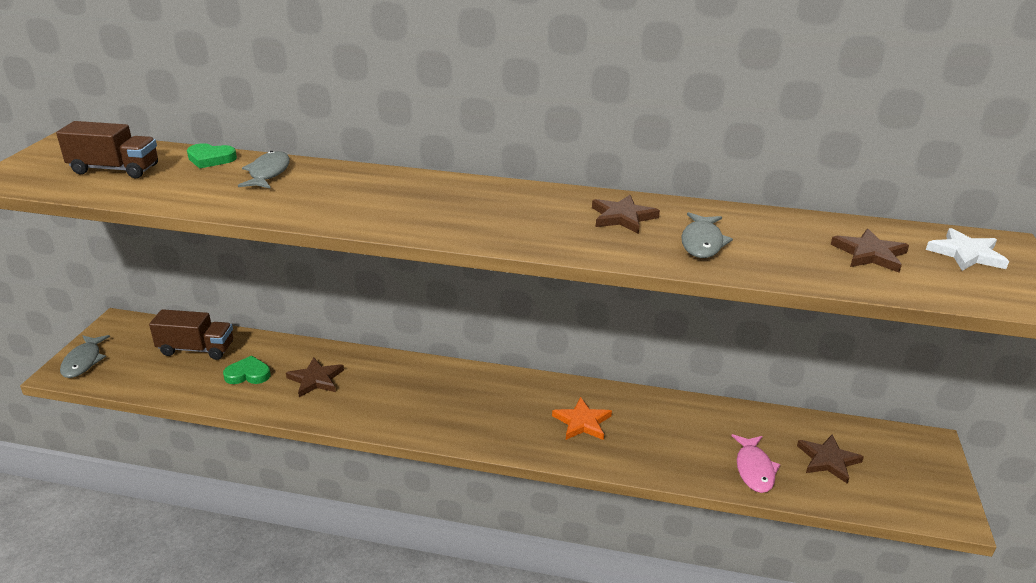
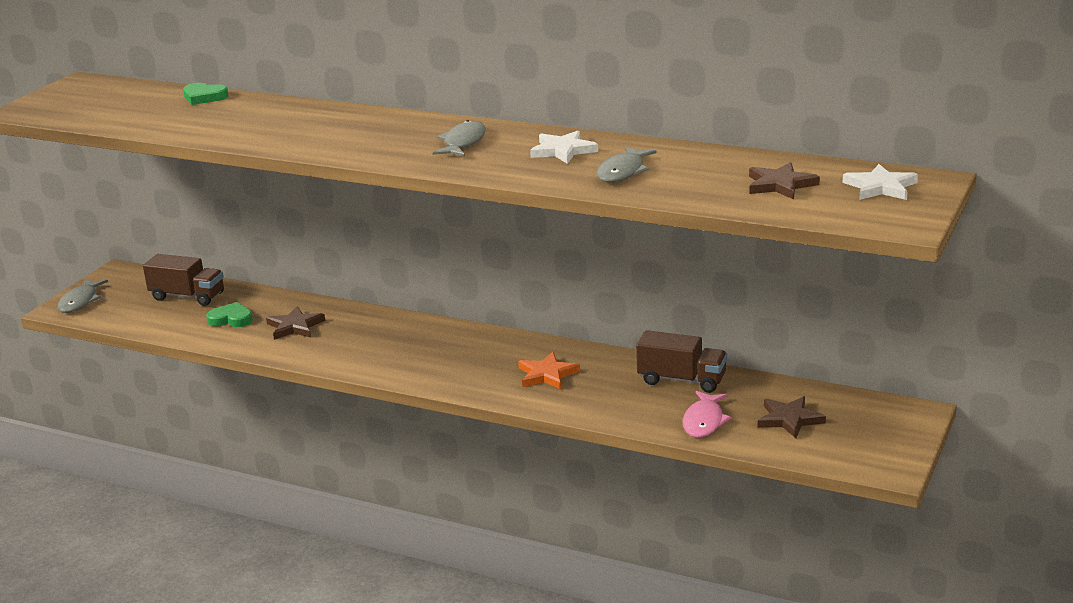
camera: 15 degrees right, 5 degrees down
(114, 169) = (117, 105): brown truck -> brown truck (681, 380)
(268, 173) = (252, 109): grey fish -> grey fish (463, 142)
(622, 217) = (563, 150): brown star -> white star

